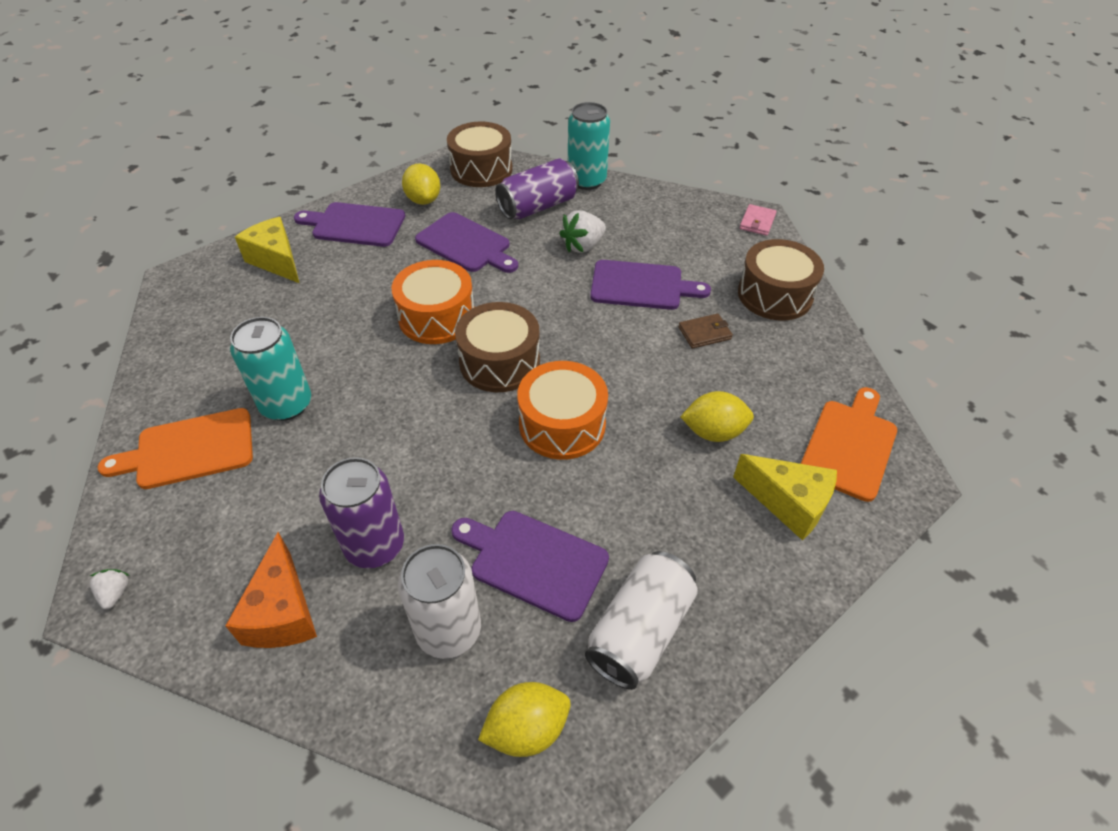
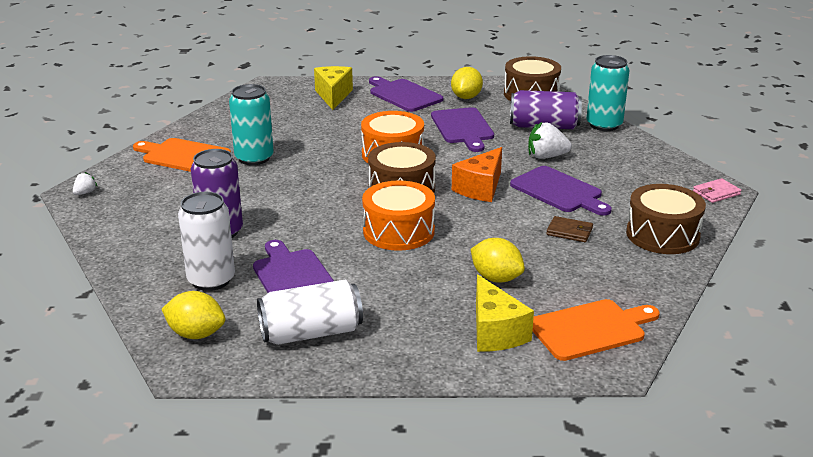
camera: 40 degrees right, 20 degrees down
(282, 612) = (144, 234): orange cheese -> orange cheese (480, 188)

